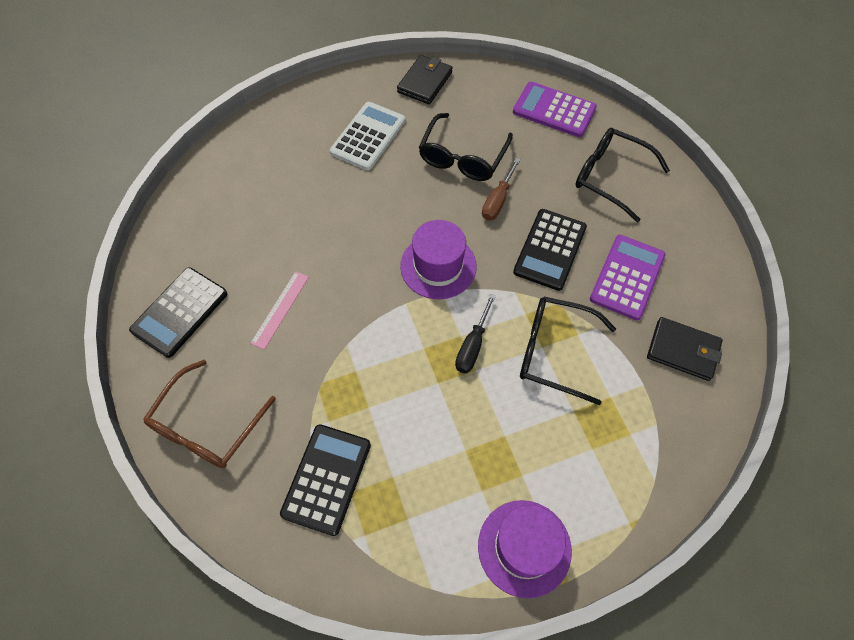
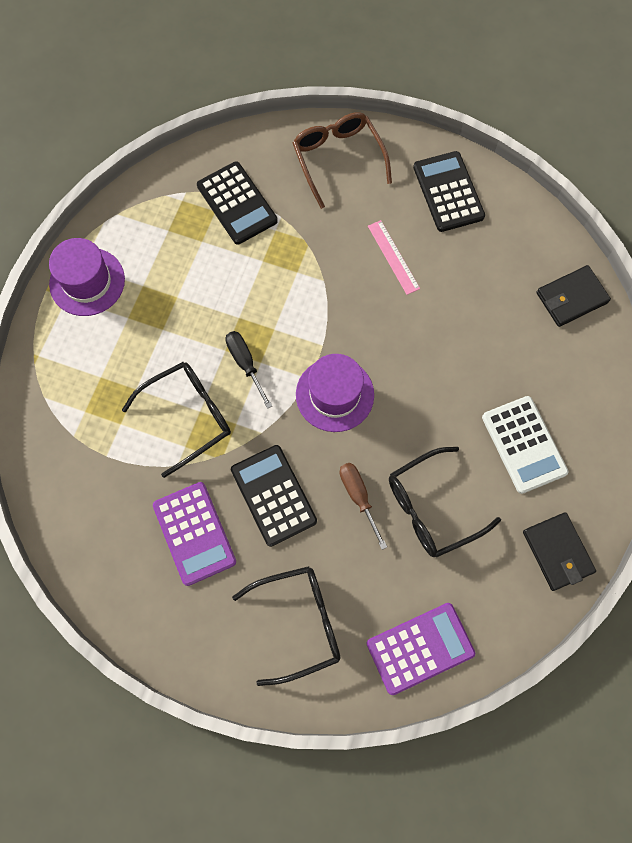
camera: 130 degrees right, 10 degrees up
(462, 157) = (431, 508): black glasses -> black glasses turned 90 degrees counterclockwise
(683, 350) = (101, 512): black wallet -> black wallet (571, 298)

